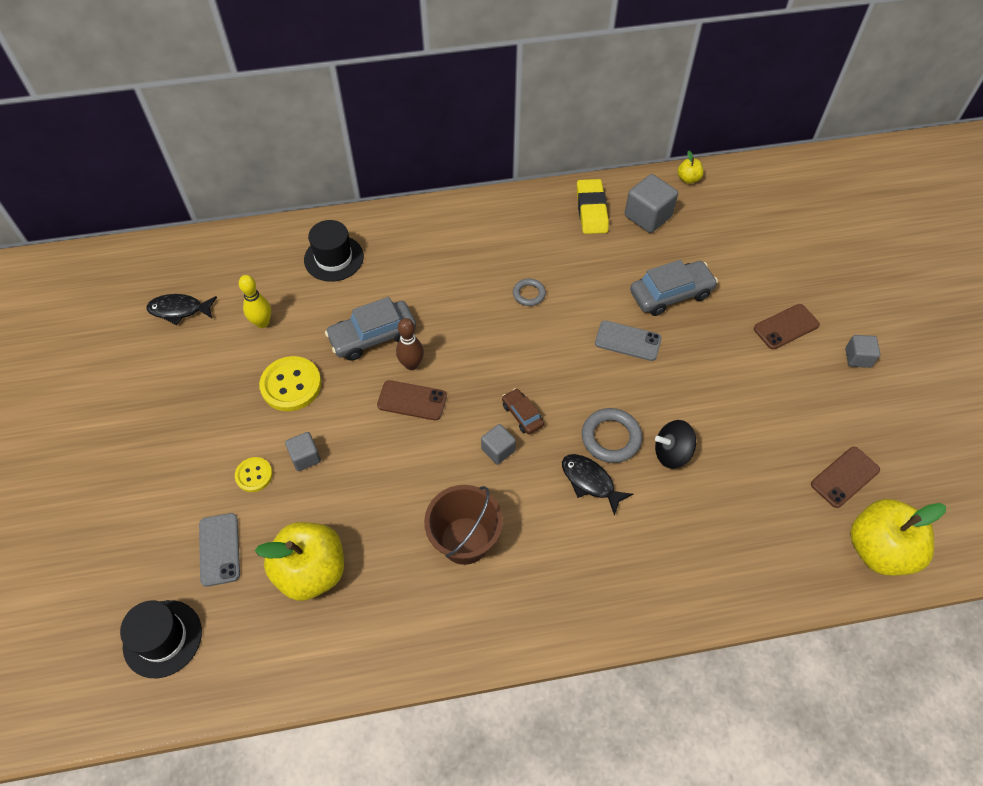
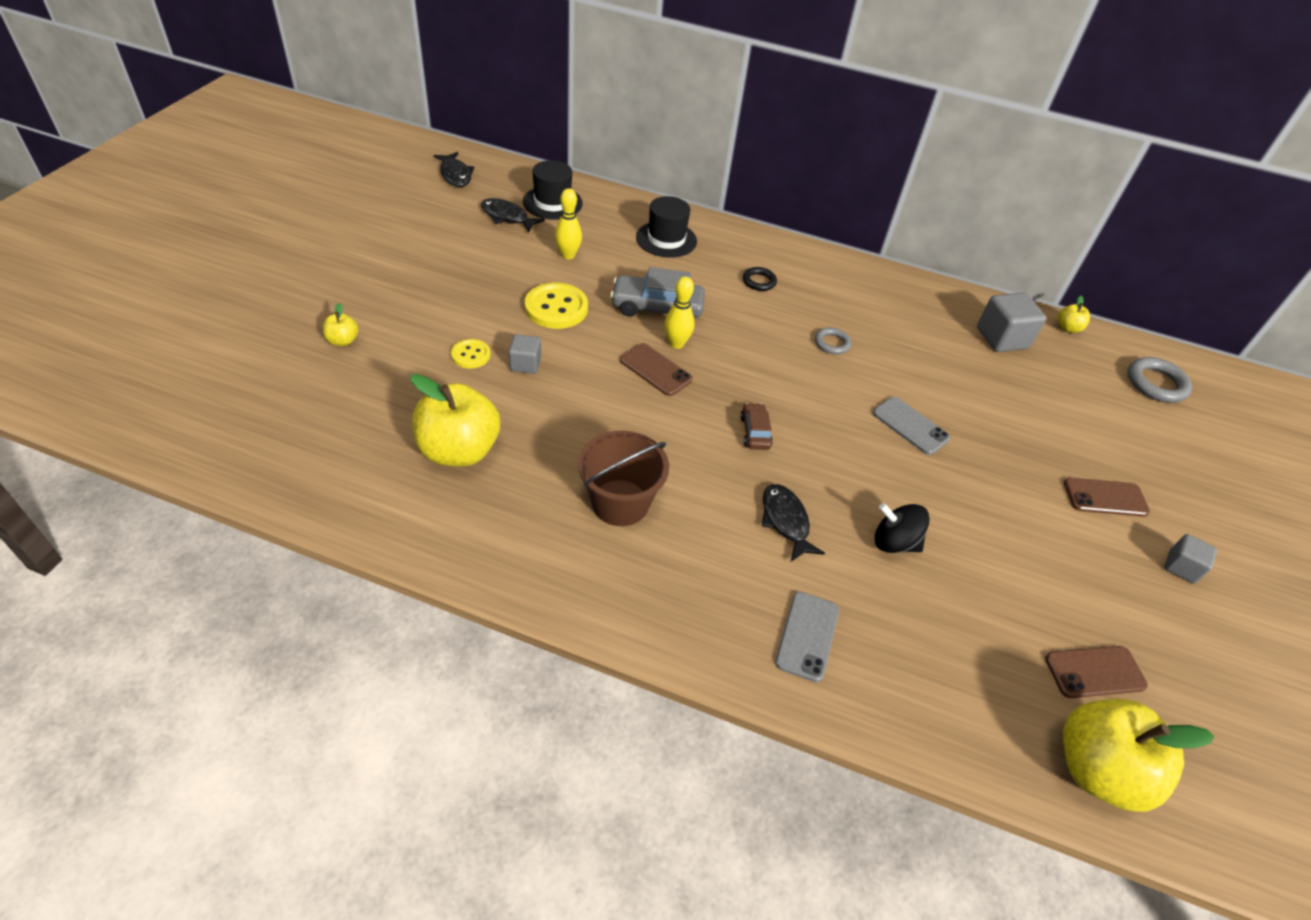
camera: 25 degrees right, 10 degrees down
(96, 287) = (455, 175): none -> black fish
(134, 526) = (343, 341): none -> yellow apple
(162, 638) = (293, 431): black hat -> black hat (552, 203)
(219, 549) = (396, 392): grey phone -> grey phone (807, 636)
(411, 364) = (676, 344): brown bowling pin -> yellow bowling pin
(436, 262) = (759, 281): none -> black ring
(498, 450) = (709, 447): grey cube -> none
(591, 210) = (944, 309): yellow eraser -> none
(611, 438) = (835, 496): grey ring -> grey ring (1156, 384)
(671, 294) = (985, 410): grey car -> none

